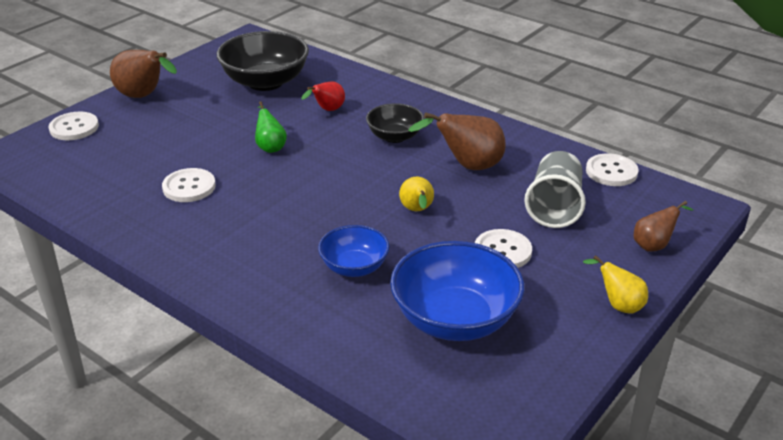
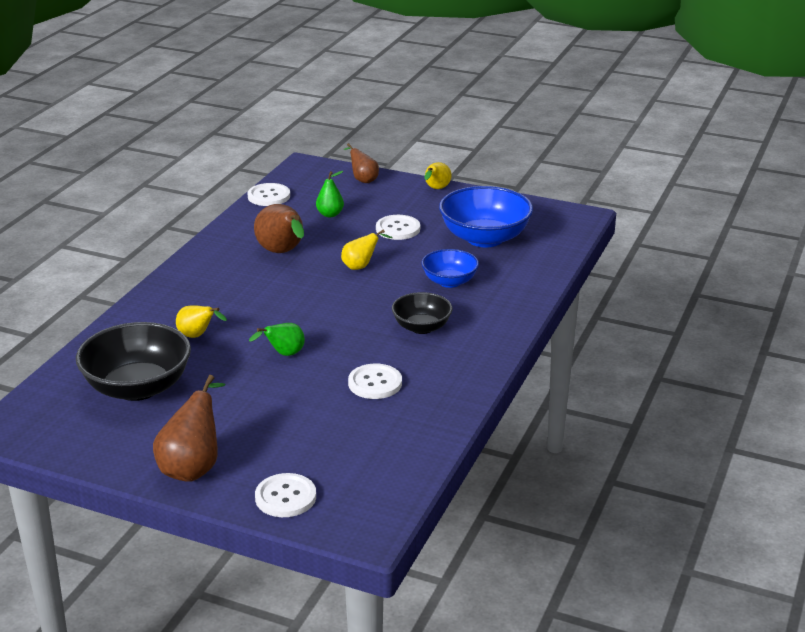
camera: 105 degrees left, 5 degrees down
(327, 110) = (197, 336): red pear -> yellow pear
(395, 136) = (242, 292): black bowl -> black bowl (421, 327)
(554, 207) = (330, 214): grey cup -> green pear

